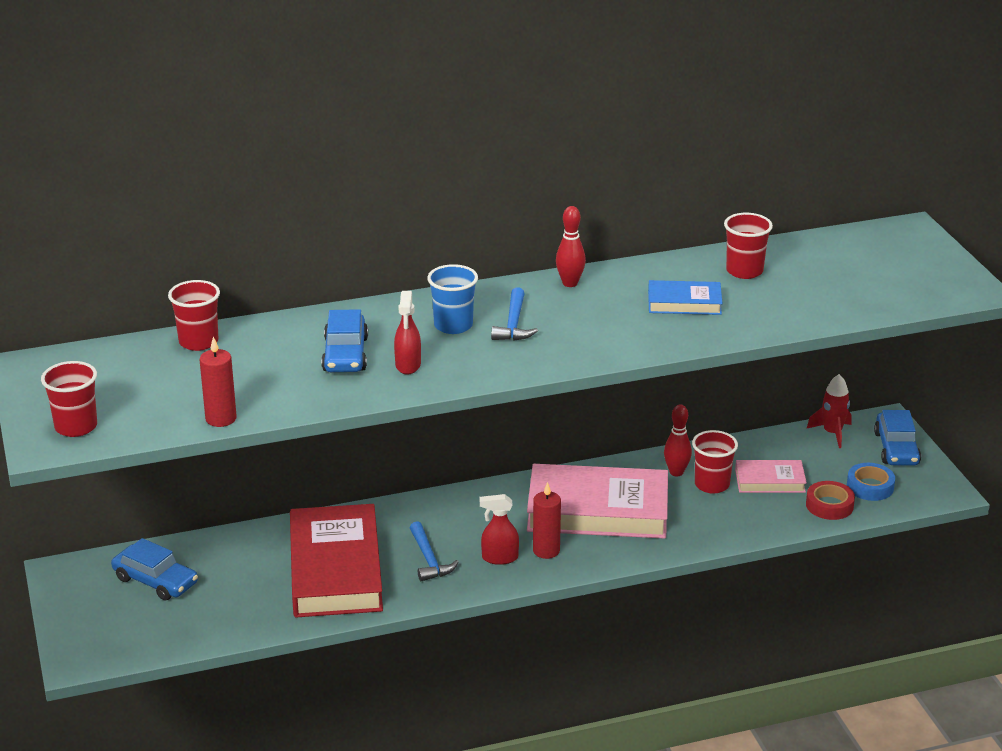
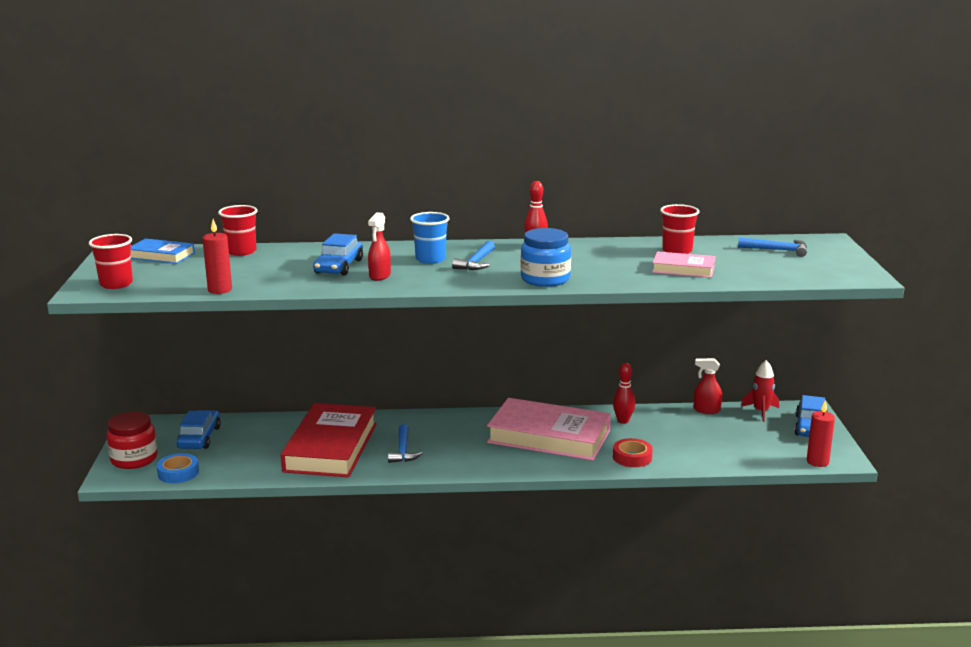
camera: 15 degrees right, 10 degrees down
(89, 628) = (134, 459): none -> red jar
(155, 581) = (199, 438): blue car -> blue car turned 135 degrees counterclockwise
(499, 558) = (457, 456): red spray bottle -> red spray bottle (706, 410)
(546, 550) = (495, 456): red candle -> red candle (817, 462)
(613, 344) = (545, 279): none -> blue jar
(684, 303) = (617, 263): blue book -> blue book (161, 255)
(712, 484) = (647, 432): red cup -> none
(770, 481) = (696, 435): pink book -> pink book (683, 269)
(829, 505) = (738, 456): red tape -> red tape (632, 457)
(860, 254) = (777, 250): none -> blue hammer
(870, 487) = (778, 448): blue tape -> blue tape (178, 473)

